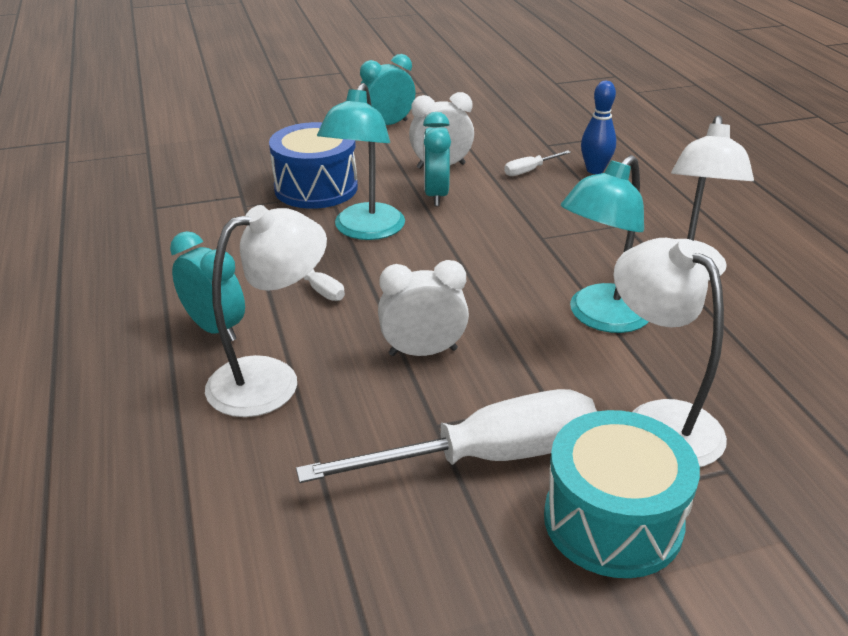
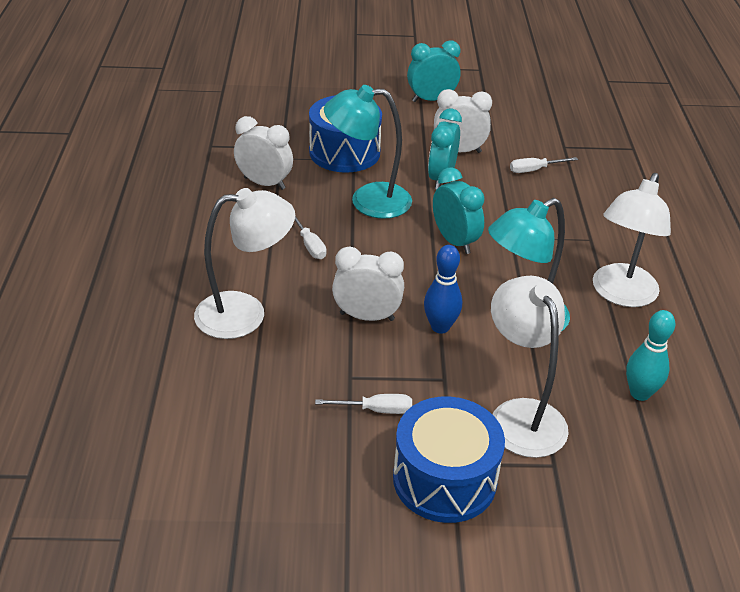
camera: 15 degrees right, 5 degrees up
(215, 328) = (220, 262): turquoise clock -> turquoise clock (454, 241)
(236, 234) = (264, 183): none -> white clock
(365, 230) = (368, 201): turquoise lamp -> turquoise lamp turned 60 degrees clockwise
(486, 457) = (375, 410): white screwdriver -> white screwdriver, size x0.42
(595, 170) = (593, 181): blue bowling pin -> blue bowling pin (440, 327)
(613, 521) = (444, 479): turquoise drum -> blue drum
(770, 367) = (640, 393): none -> turquoise bowling pin

